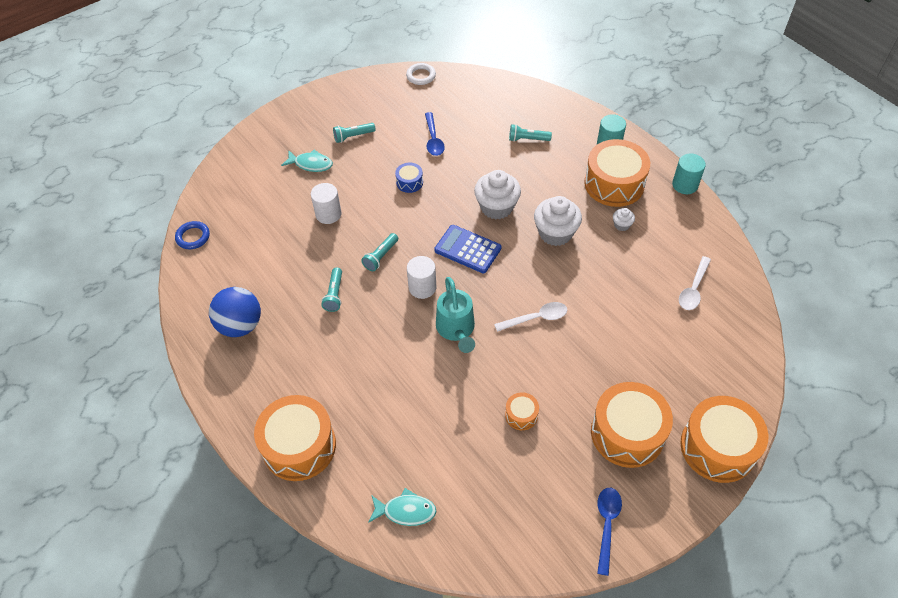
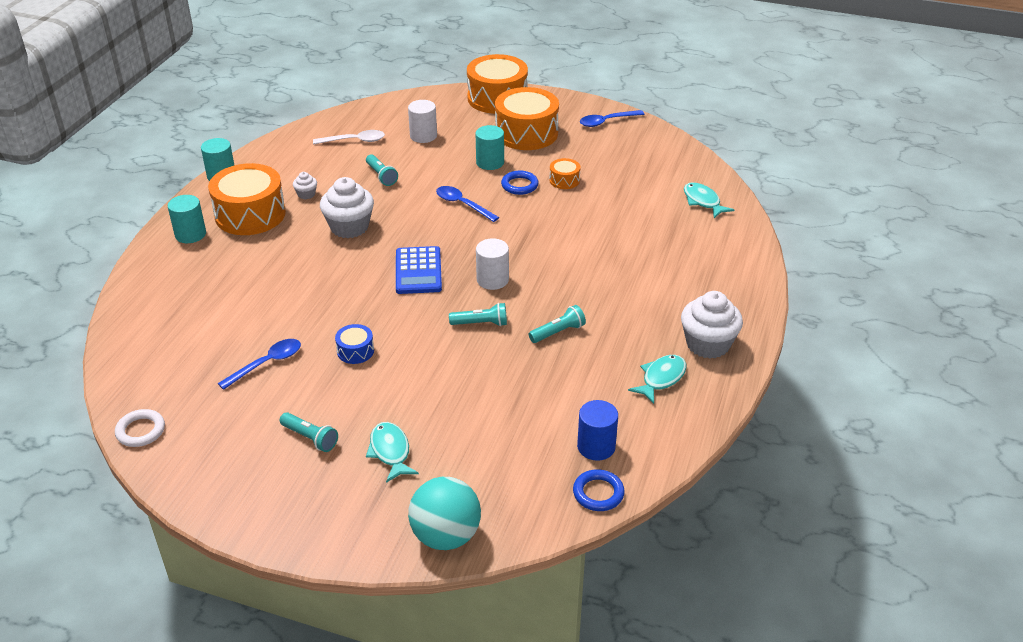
camera: 125 degrees left, 15 degrees down
(223, 256) = (596, 446): none -> blue cylinder
(233, 161) = (446, 536): none -> turquoise ball
(240, 325) = (661, 378): blue ball -> turquoise fish
(299, 446) = (723, 276): orange drum -> none
(328, 214) = (458, 392): white cylinder -> white cylinder (423, 136)
(456, 329) = (519, 241): turquoise watering can -> none
(496, 207) = (343, 274): white cupcake -> white cupcake (708, 344)
(527, 139) = (217, 291): turquoise flashlight -> turquoise flashlight (381, 176)
(536, 318) = (462, 204): white spoon -> blue spoon
(537, 375) = (519, 185): none -> blue ring
(591, 372) = (490, 162): none -> turquoise cylinder

